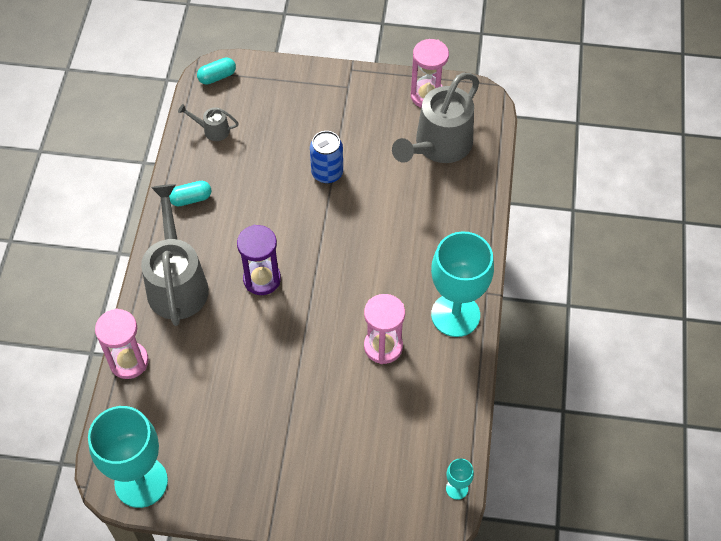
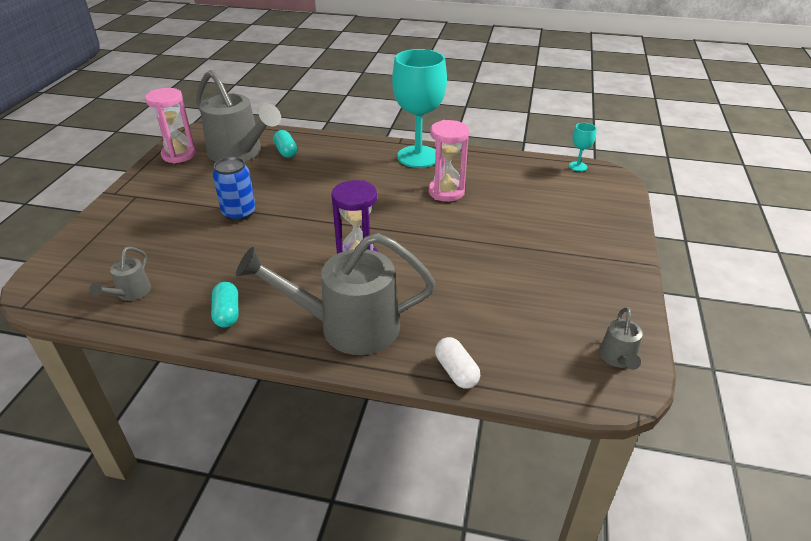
camera: 85 degrees left, 20 degrees down
(129, 361) = (456, 371): pink hourglass -> white capsule
(141, 482) = (618, 359): turquoise goblet -> grey watering can
(217, 77) = (48, 287): turquoise capsule -> turquoise capsule (286, 151)

